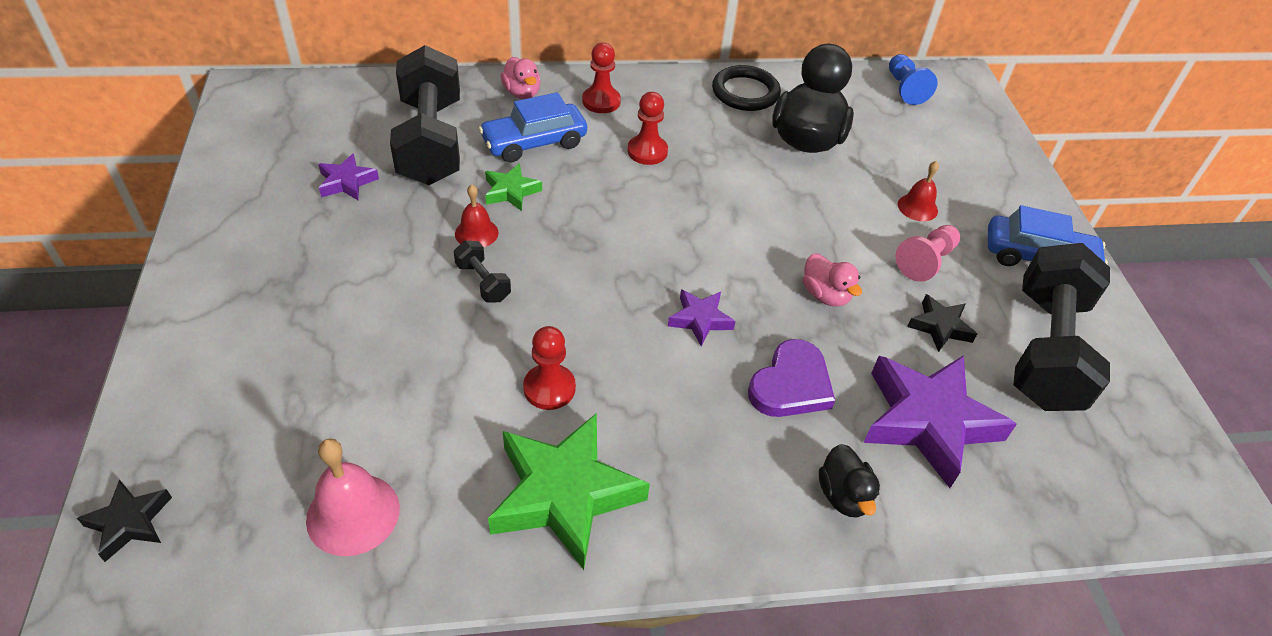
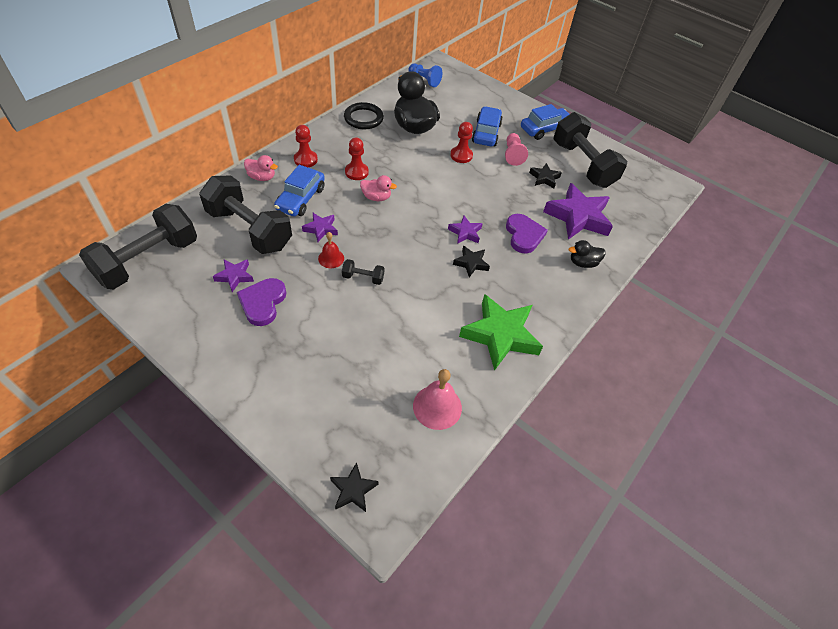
camera: 45 degrees left, 5 degrees up
(290, 111) = (148, 260): none -> black dumbbell
(335, 230) = (263, 303): none -> purple heart
(511, 191) = (321, 229): green star -> purple star
(549, 388) = (445, 301): red pawn -> red pawn (461, 155)
(653, 366) = (471, 263): none -> black star
(825, 295) = (495, 191): pink duck -> pink duck (376, 197)
(843, 496) = (583, 263): black duck -> black duck turned 135 degrees clockwise
(917, 207) = (486, 133): red bell -> blue car

